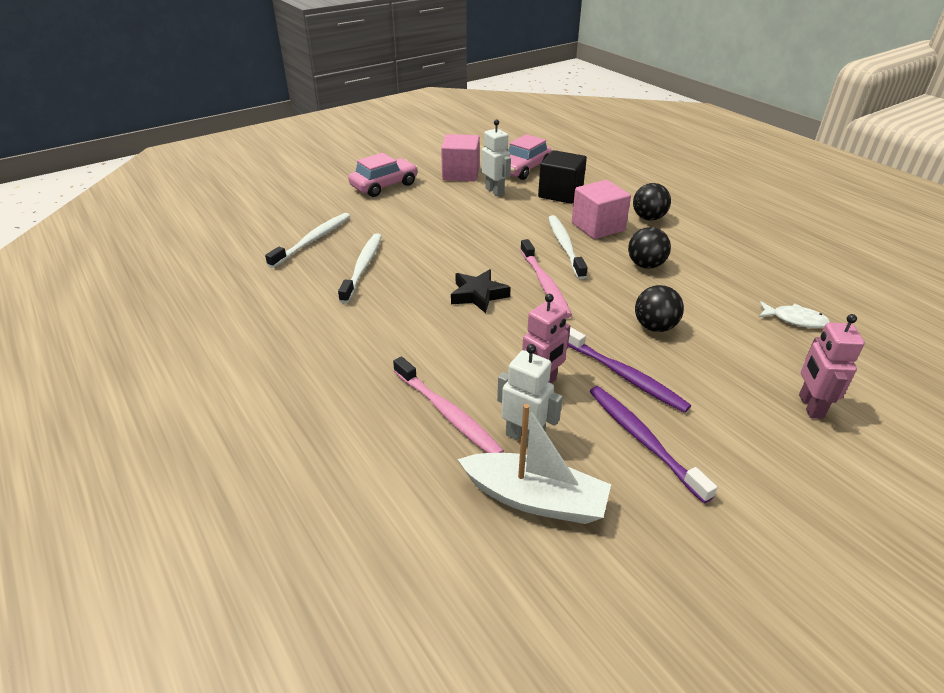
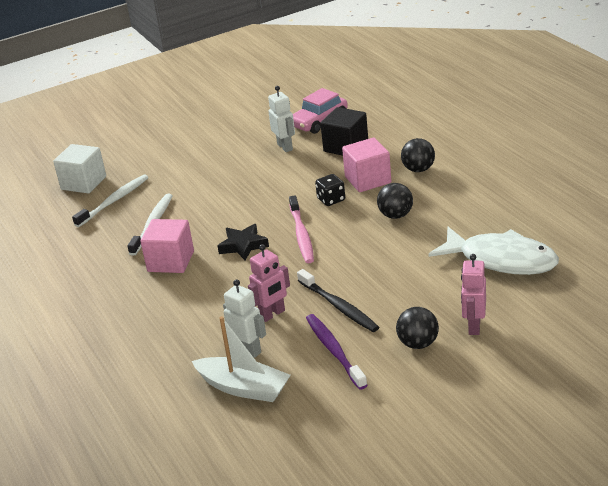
camera: 10 degrees right, 5 degrees down
(275, 220) = (83, 183): none -> white cube
(384, 185) = (184, 145): pink car -> none
(448, 414) = (197, 335): pink toothbrush -> none
(461, 174) = (258, 129): pink cube -> pink cube (171, 261)
(565, 246) = (331, 200): white toothbrush -> black dice
(624, 376) = (339, 307): purple toothbrush -> black toothbrush
(654, 327) = (380, 268): black ball -> black ball (418, 344)
(795, 320) = (501, 260): white fish -> white fish, size x2.25

